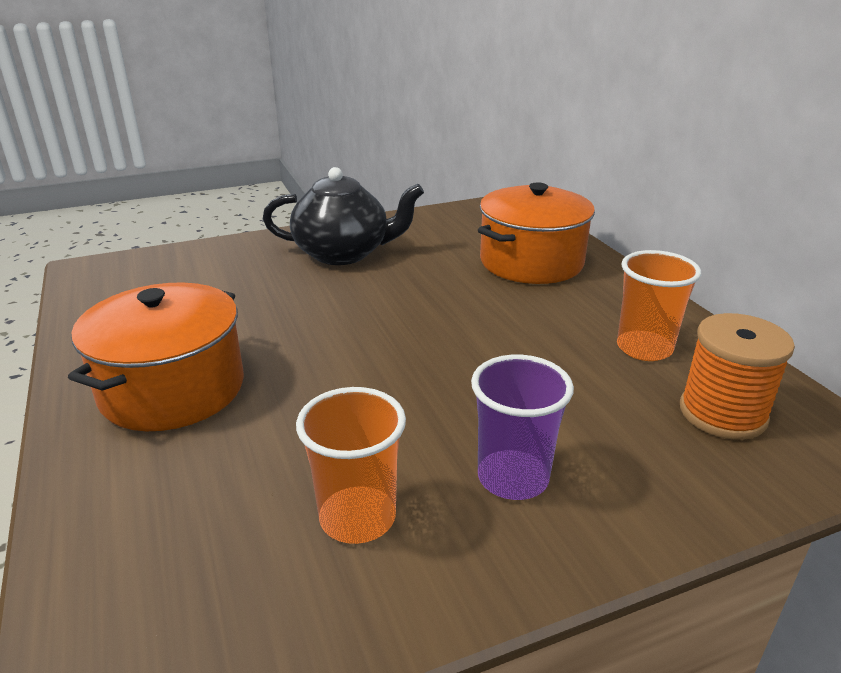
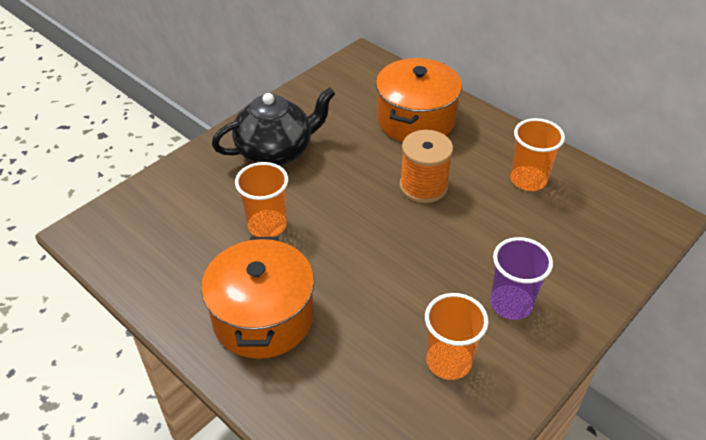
camera: 25 degrees left, 15 degrees up
(268, 309) = (267, 226): none -> orange cup
(722, 413) = (592, 217): orange spool -> orange spool (423, 186)

